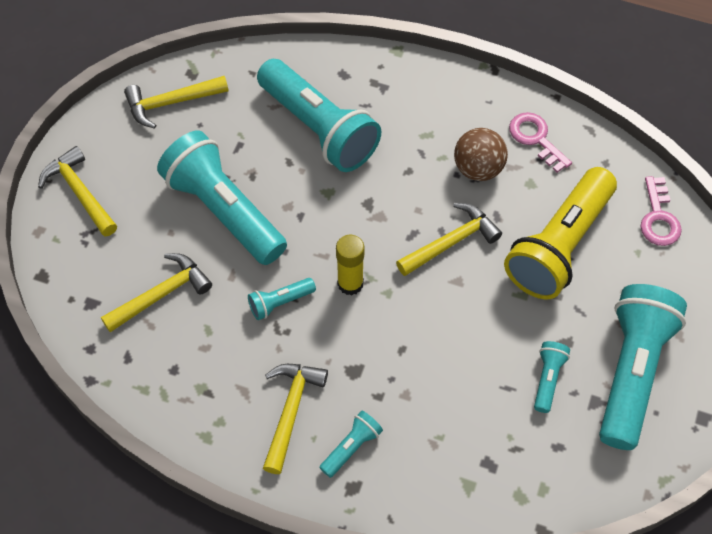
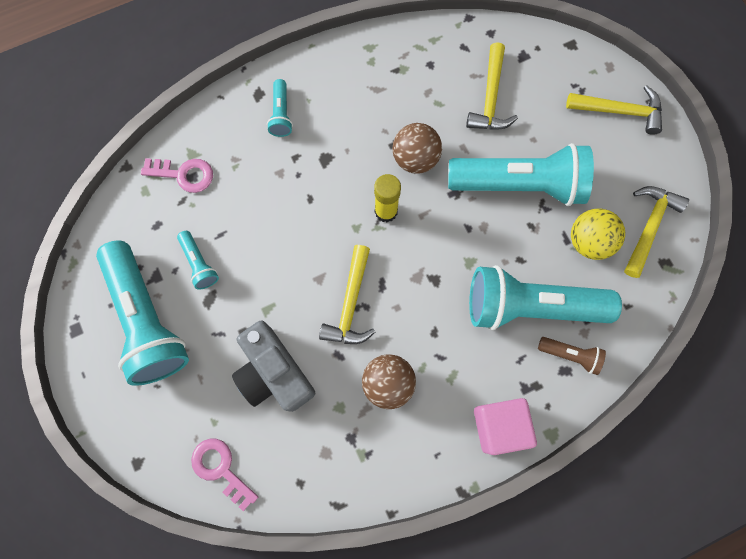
camera: 135 degrees right, 15 degrees up
(225, 131) = (588, 241): none -> yellow ball
(280, 302) = (415, 158): turquoise flashlight -> brown ball
(290, 411) = (337, 102): yellow hammer -> none
(329, 79) = (570, 355): none -> brown flashlight
(427, 82) = (499, 426): none -> pink cube
(536, 139) = (371, 454): pink key -> pink key (184, 174)
(559, 246) = (274, 373): yellow flashlight -> grey camera

